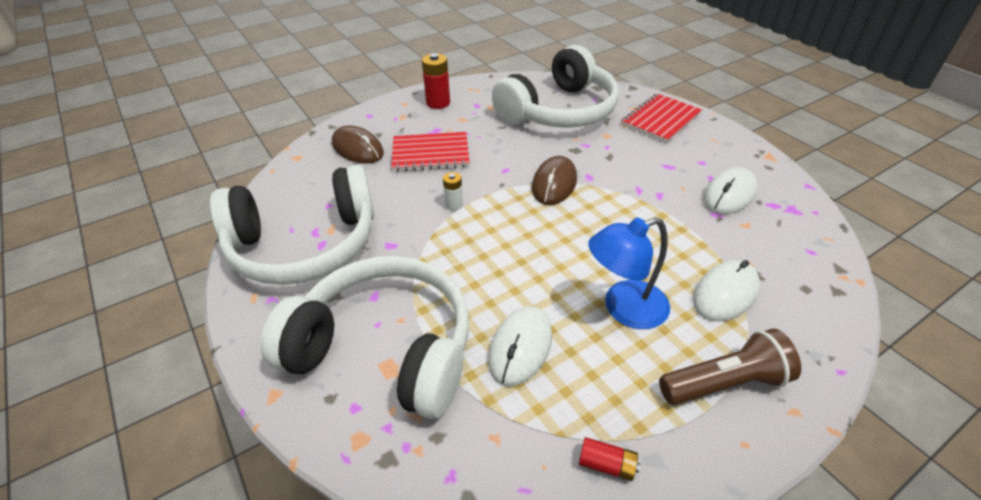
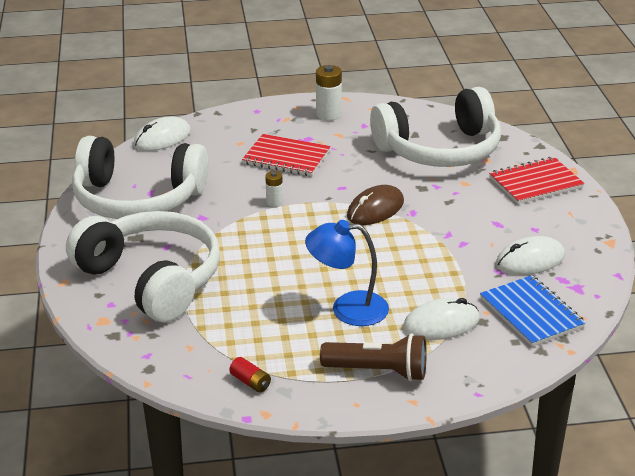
camera: 25 degrees right, 10 degrees down
(357, 148) = (226, 137): brown mouse -> none
(438, 103) = (328, 114): red battery -> white battery
(520, 347) = (247, 307): white mouse -> white mouse (162, 138)
(786, 250) = (531, 313): none -> blue notebook

